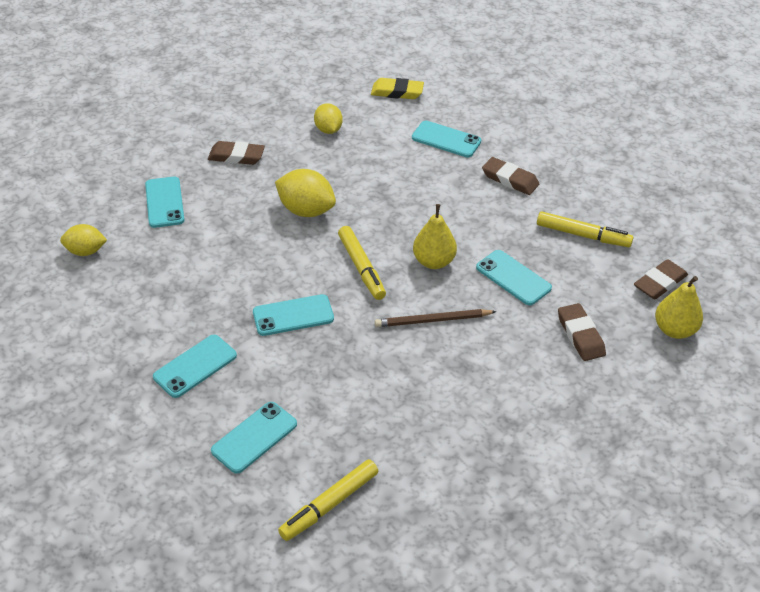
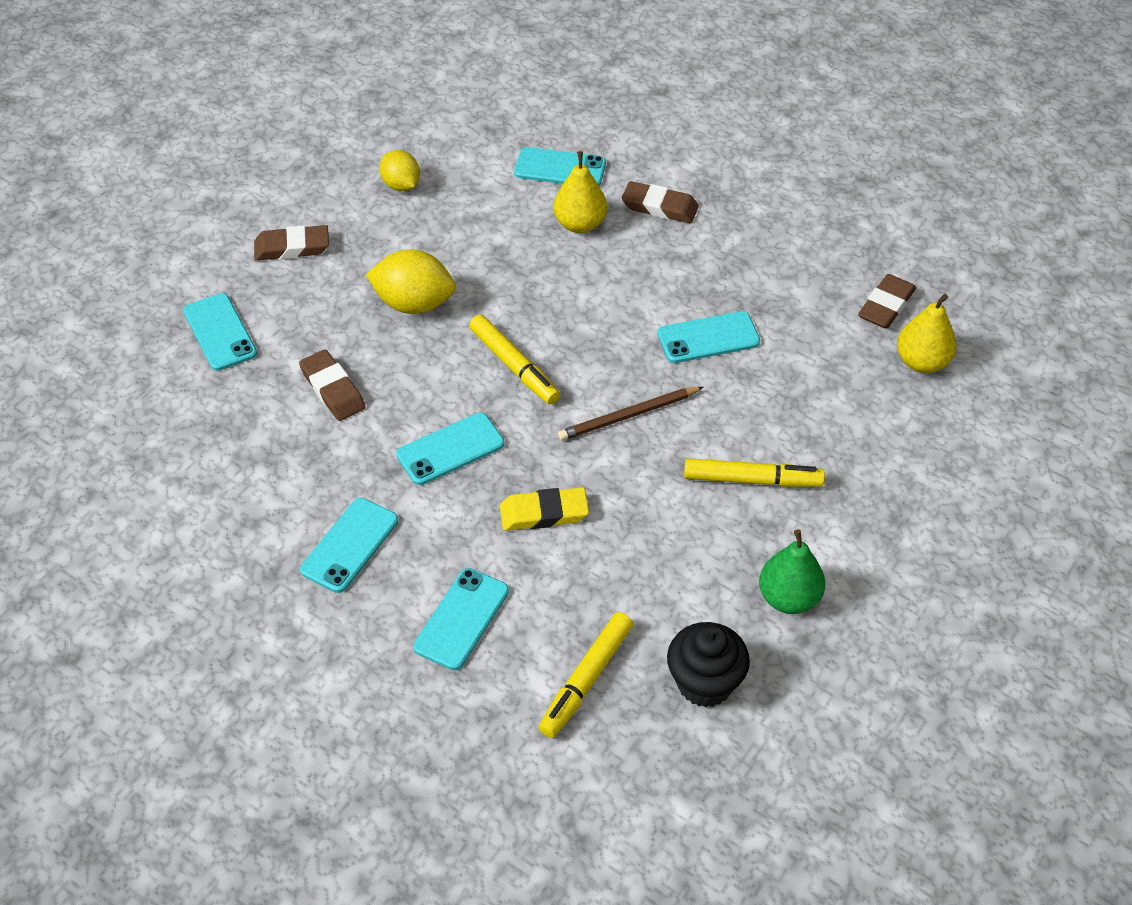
camera: 15 degrees left, 5 degrees up
(86, 251) = (140, 423): yellow lemon -> none
(397, 92) = (472, 114): yellow eraser -> yellow eraser (544, 513)
(419, 529) = (705, 683): none -> black cupcake
(434, 261) = (602, 338): yellow pear -> yellow pear (580, 224)
(508, 481) = (789, 598): none -> green pear
(513, 278) = (708, 338): turquoise phone -> turquoise phone turned 45 degrees counterclockwise
(580, 335) = (814, 394): brown eraser -> brown eraser (333, 389)
(583, 235) = (774, 263): yellow marker -> yellow marker (752, 480)

